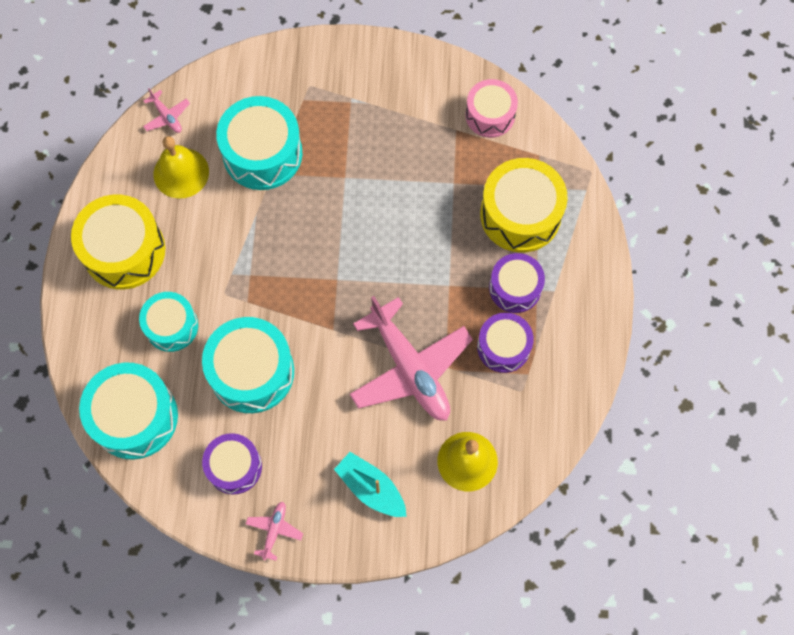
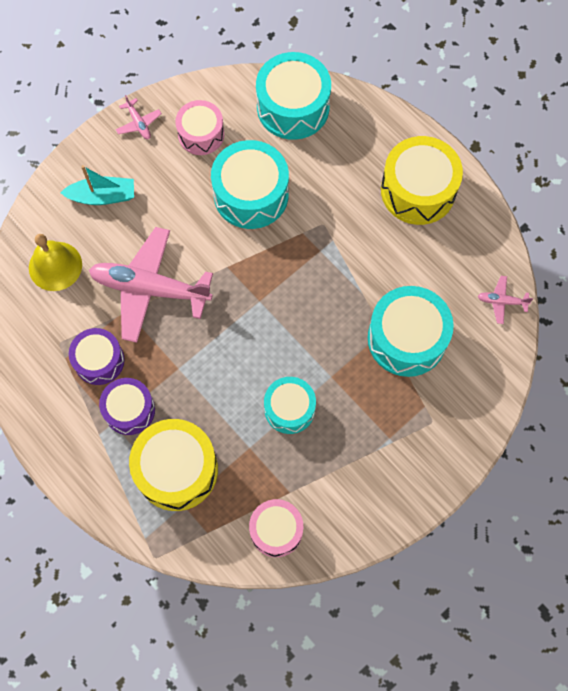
camera: 135 degrees right, 0 degrees up
(171, 326) = (332, 175): turquoise drum -> turquoise drum (289, 409)
(181, 173) = (444, 273): yellow bell -> none
(234, 467) = (201, 134): purple drum -> pink drum

